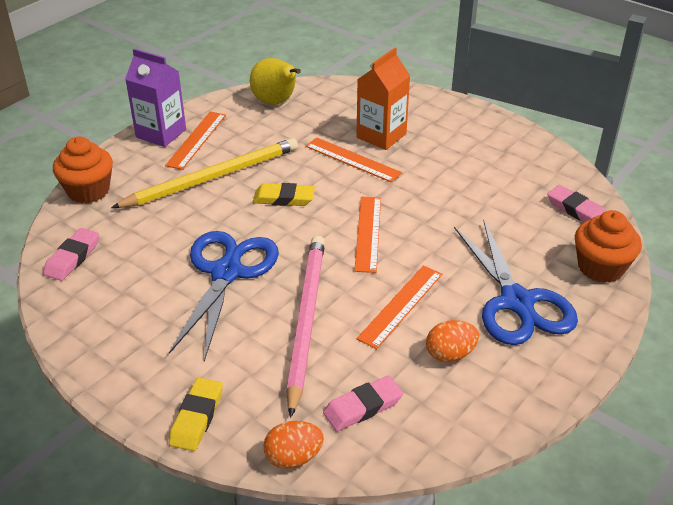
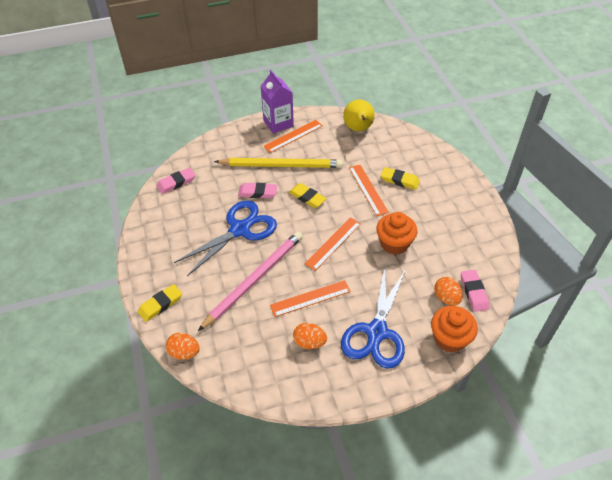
camera: 35 degrees right, 10 degrees up
(88, 191) = (214, 145): orange cupcake -> orange cupcake (394, 243)
(363, 407) = (239, 345): pink eraser -> pink eraser (257, 192)
(381, 136) = (400, 180): orange carton -> yellow eraser
(555, 229) = (446, 298): none -> orange egg

